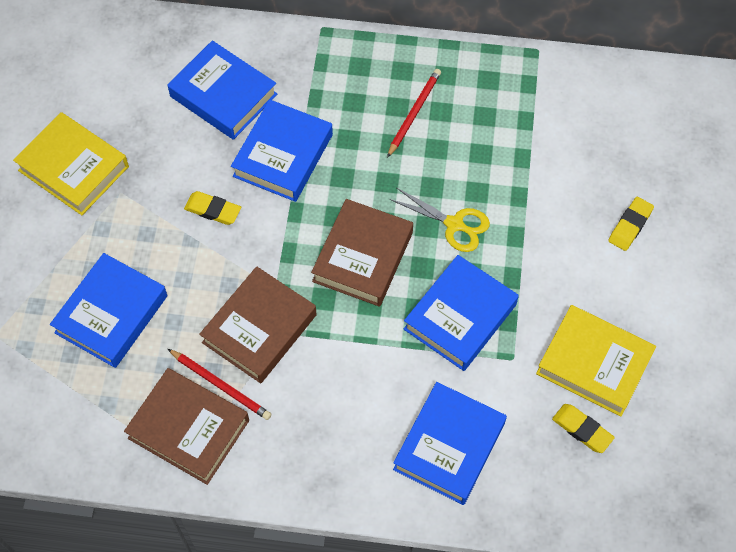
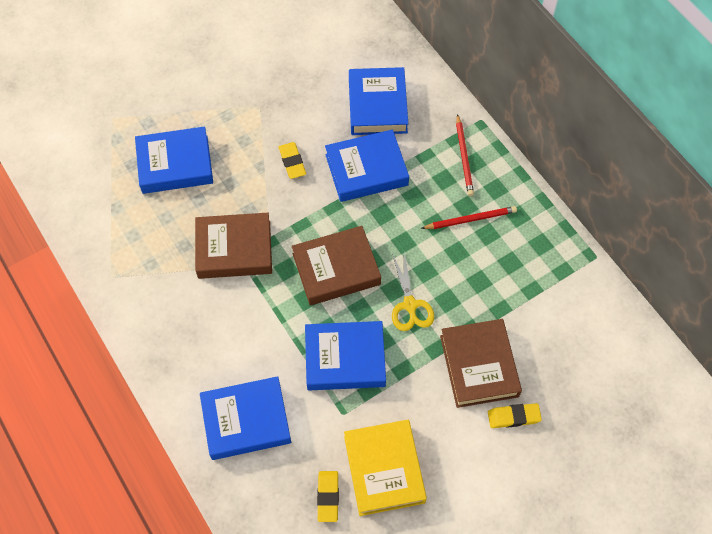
camera: 50 degrees right, 0 degrees up
(73, 168) = (253, 70): yellow book -> none
(189, 429) = (135, 263): brown book -> brown book (479, 366)
(221, 385) = (178, 258): red pencil -> red pencil (464, 157)

